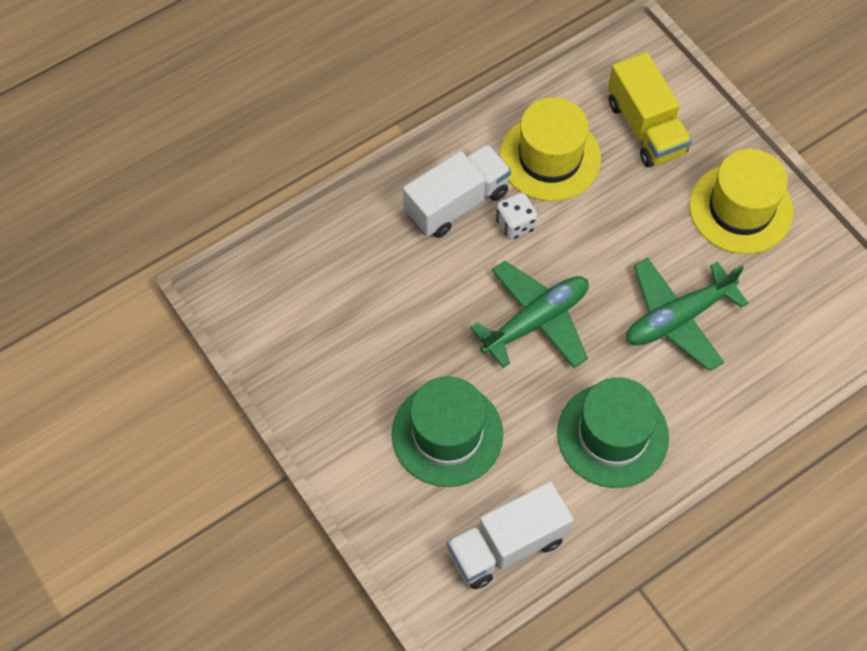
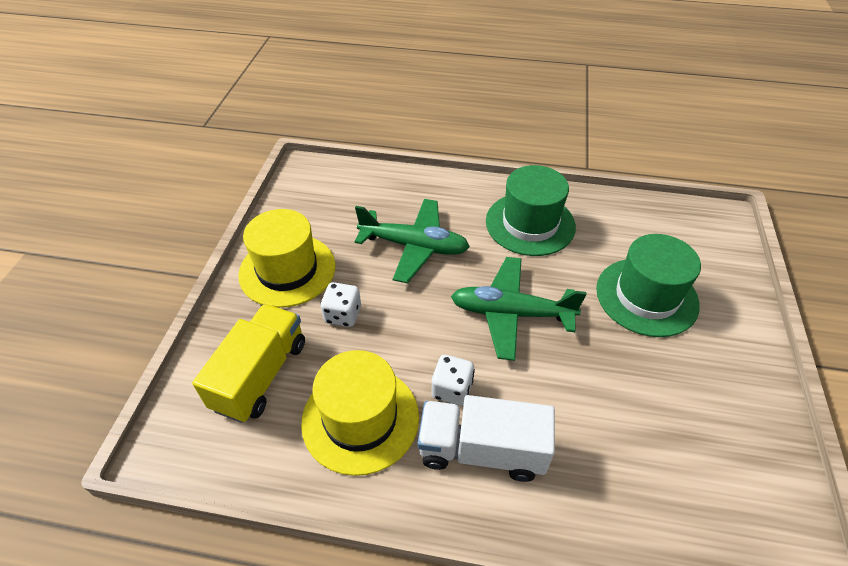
camera: 135 degrees left, 15 degrees down
(507, 545) = (654, 221): white truck -> none
(652, 211) = (343, 315): none -> white dice

